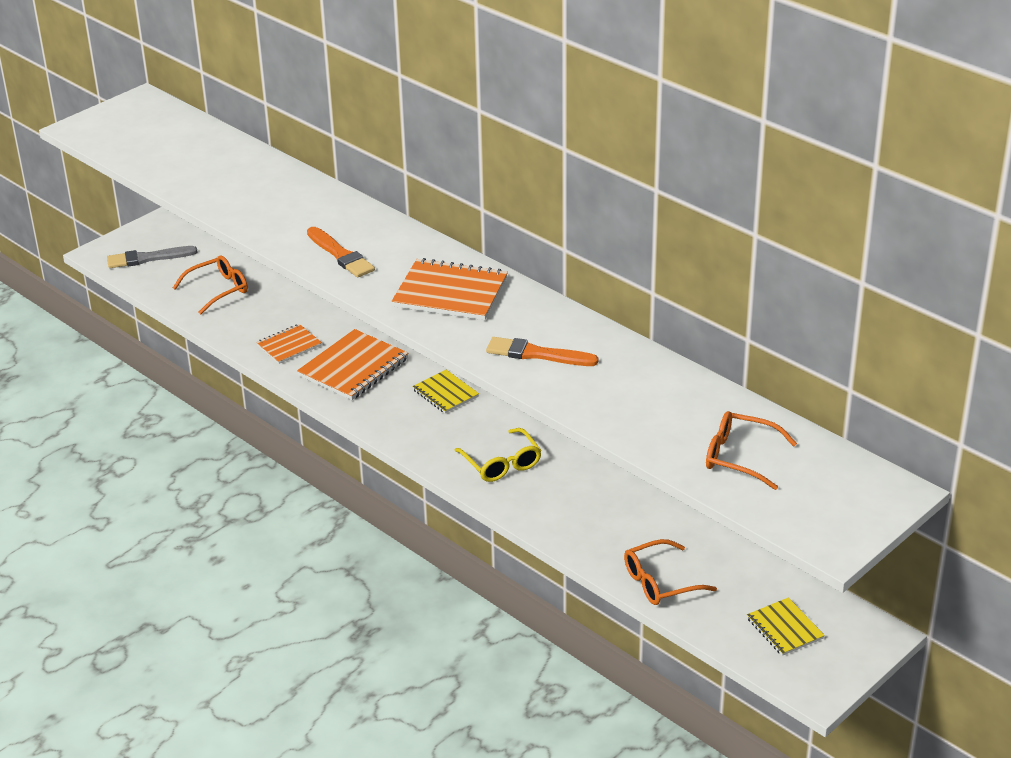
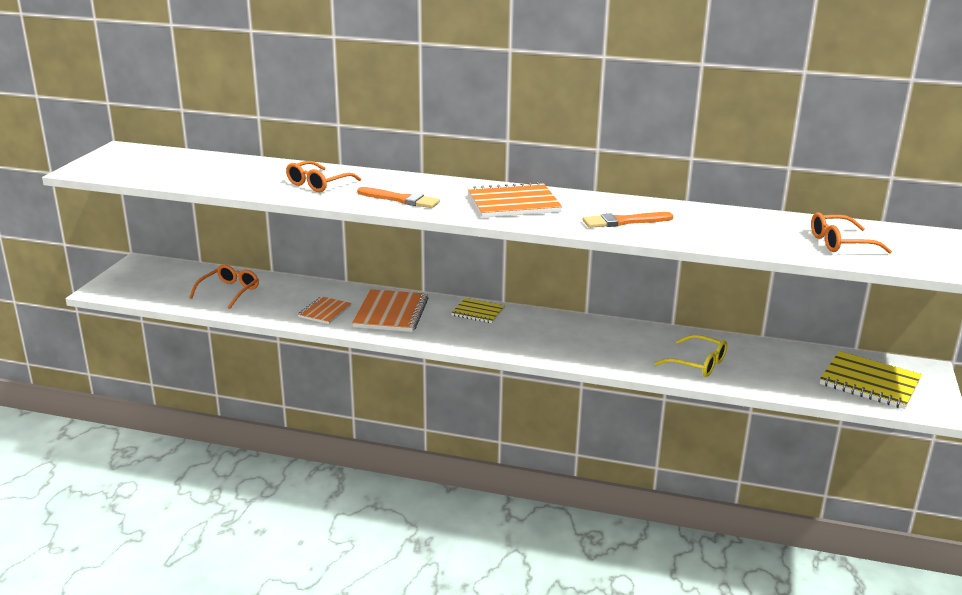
camera: 30 degrees left, 10 degrees down
(148, 258) = (147, 285): grey brush -> none
(501, 463) = (567, 341): yellow glasses -> yellow glasses (698, 364)
(660, 582) = (760, 379): orange glasses -> orange glasses (318, 184)
(784, 628) = (869, 382): yellow notebook -> yellow notebook, size x1.69

